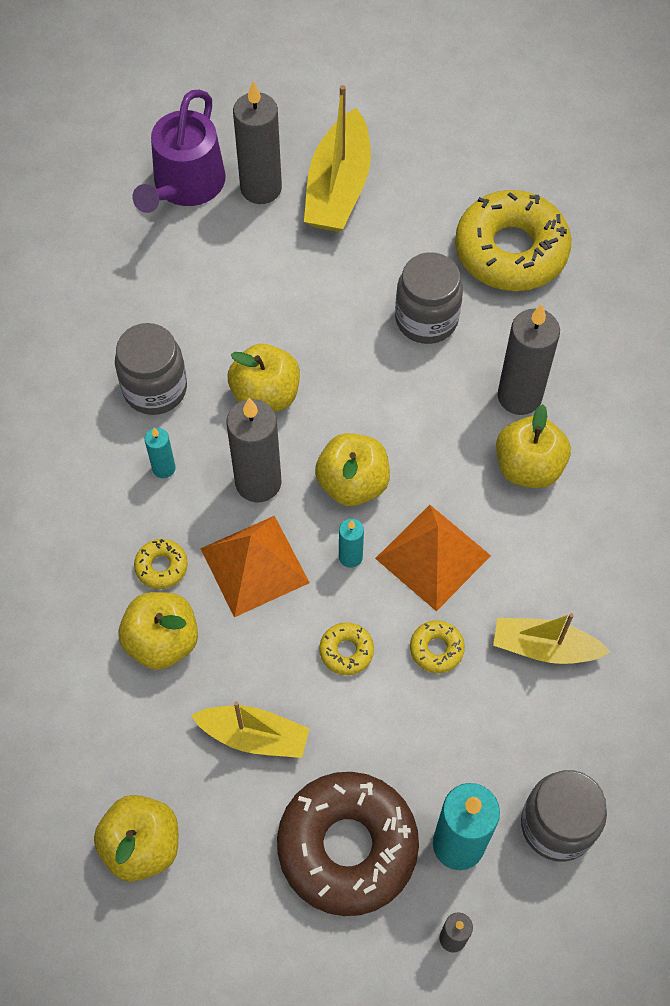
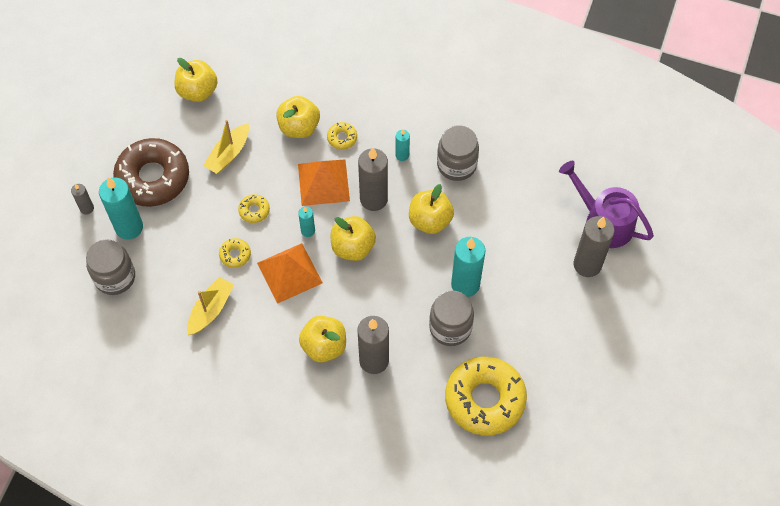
camera: 110 degrees right, 0 degrees up
(338, 187) = (573, 311): yellow boat -> none
(352, 320) = (465, 284): none -> turquoise candle

